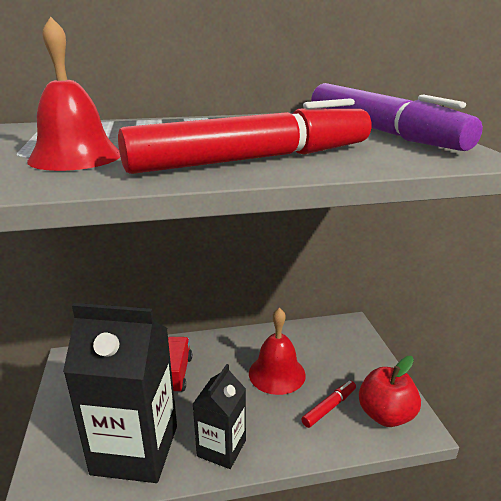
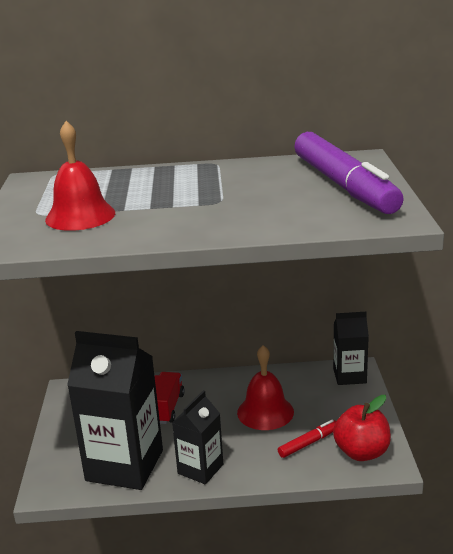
camera: 10 degrees right, 0 degrees up
(253, 159) = (216, 220): red marker -> none
(347, 331) = (349, 376): none -> black carton

